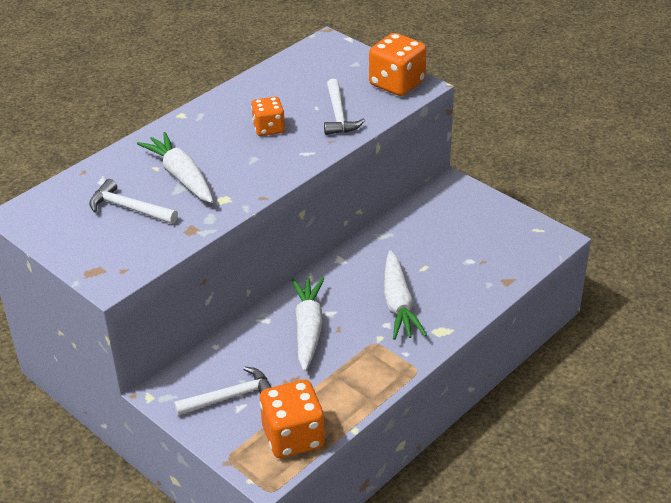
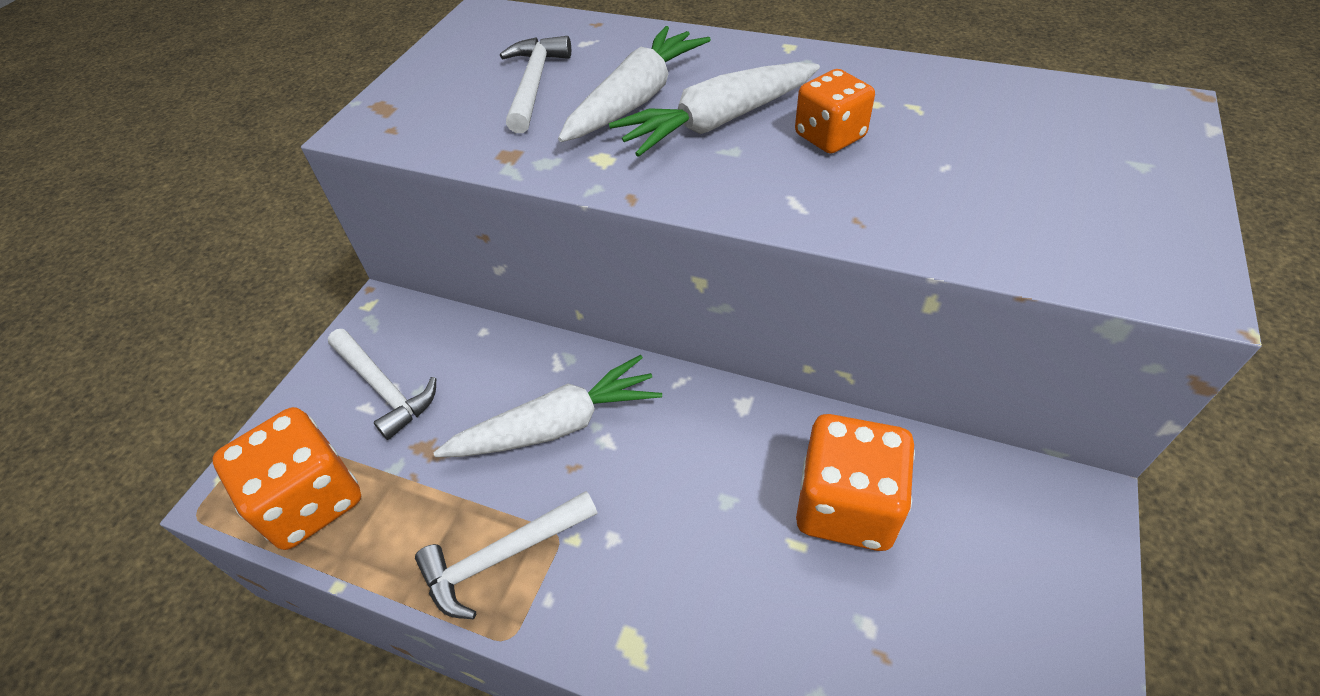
camera: 70 degrees right, 10 degrees up
(339, 115) = (949, 202): white hammer -> white hammer (502, 557)
(397, 84) = (1146, 245): orange dice -> orange dice (846, 505)
(398, 304) = (674, 537): white carrot -> white carrot (718, 122)

